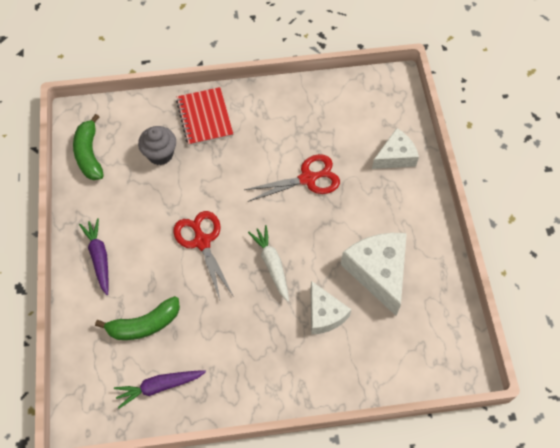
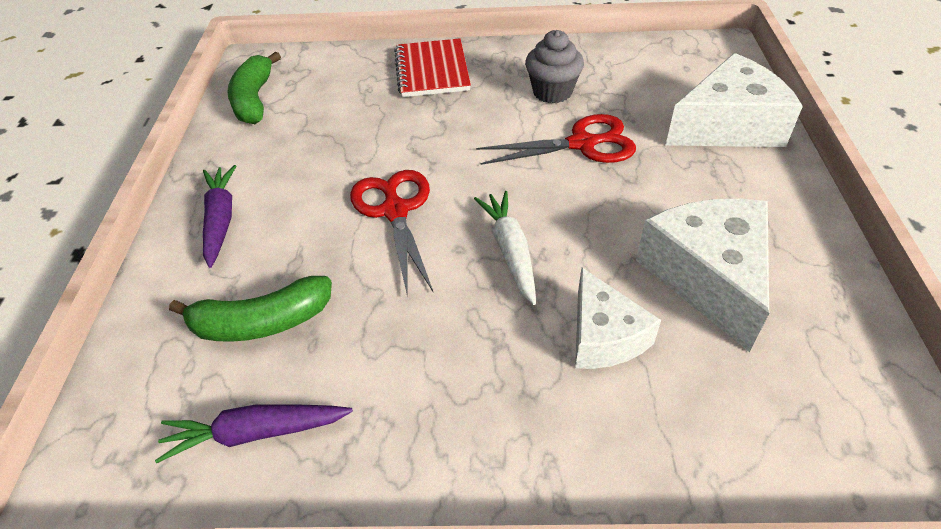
camera: 10 degrees right, 15 degrees down
(160, 154) = (357, 104): grey cupcake -> grey cupcake (552, 92)
(395, 156) = (728, 126): white cheese -> white cheese, size x1.58

